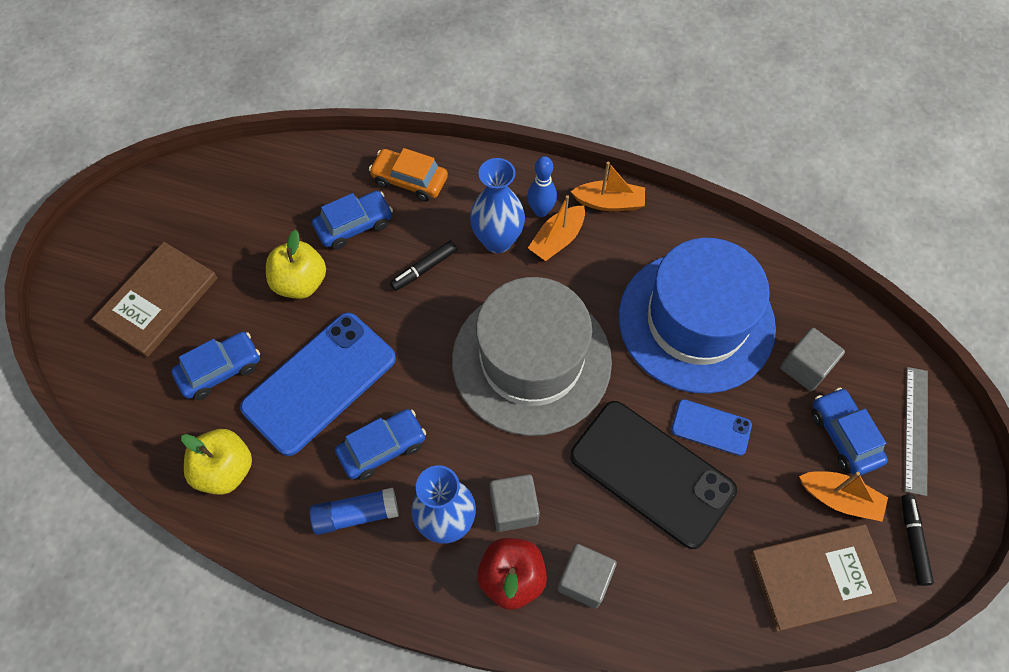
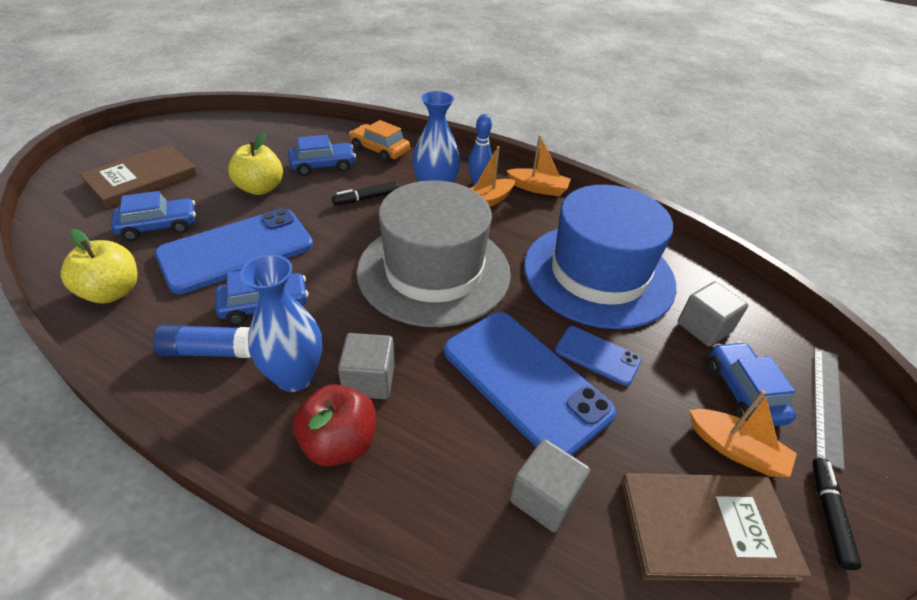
camera: 10 degrees right, 20 degrees down
(584, 580) = (419, 464): grey cube -> grey cube (544, 497)
(652, 473) = (525, 381): black phone -> blue phone

